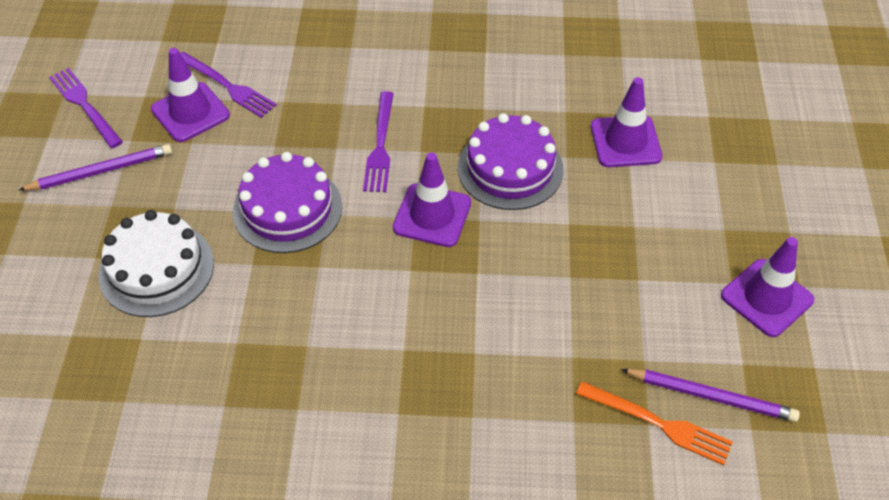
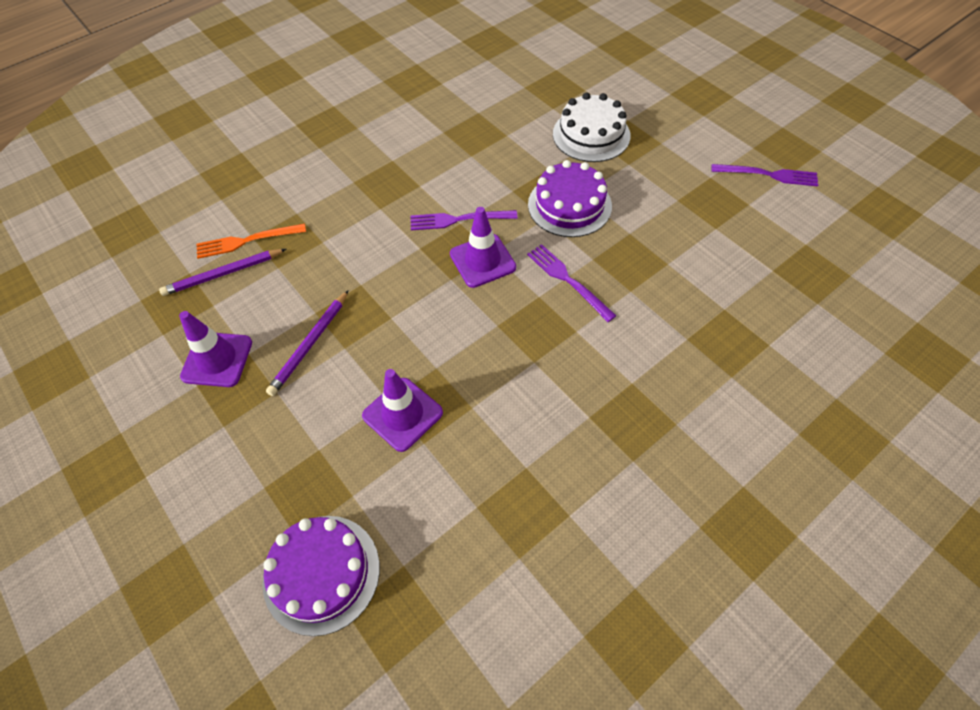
camera: 140 degrees right, 5 degrees up
(100, 171) = (695, 152): purple pencil -> purple pencil (310, 344)
(190, 112) = (707, 215): purple traffic cone -> none
(227, 86) = (715, 246): purple fork -> purple fork (458, 220)
(510, 168) = (466, 328): purple cake -> purple cake (321, 573)

